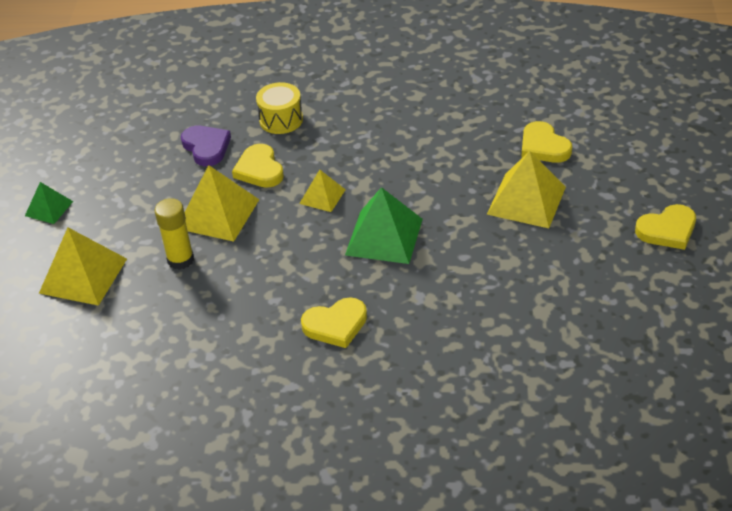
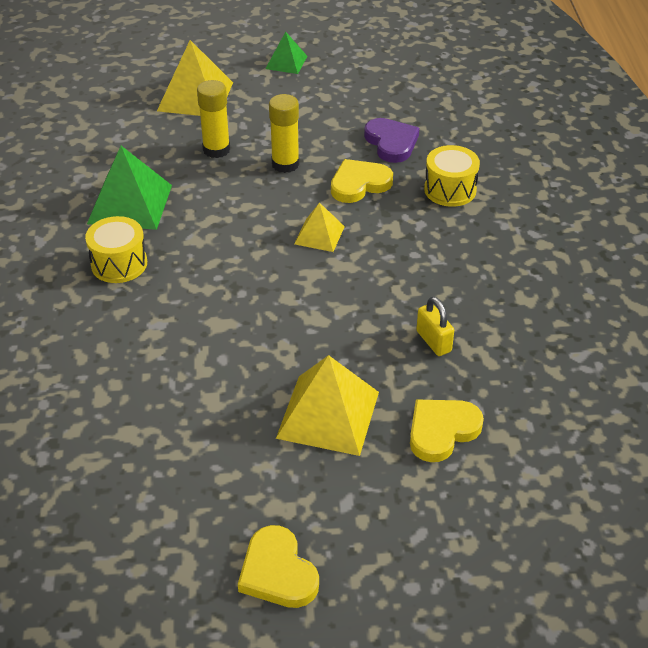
camera: 80 degrees right, 0 degrees up
(206, 147) = (391, 143): purple heart -> purple heart turned 75 degrees counterclockwise
(218, 214) = (285, 164): yellow pyramid -> yellow glue stick
(335, 325) = (119, 264): yellow heart -> yellow drum
(384, 237) = (254, 289): green pyramid -> green pyramid (130, 204)
(456, 143) = (433, 341): none -> yellow padlock

